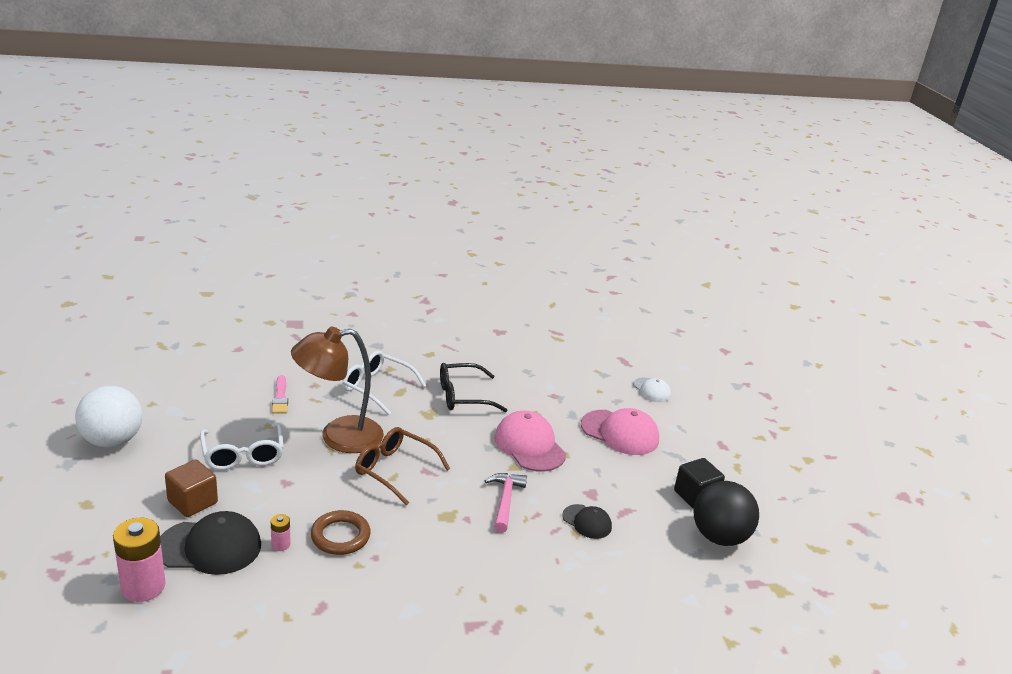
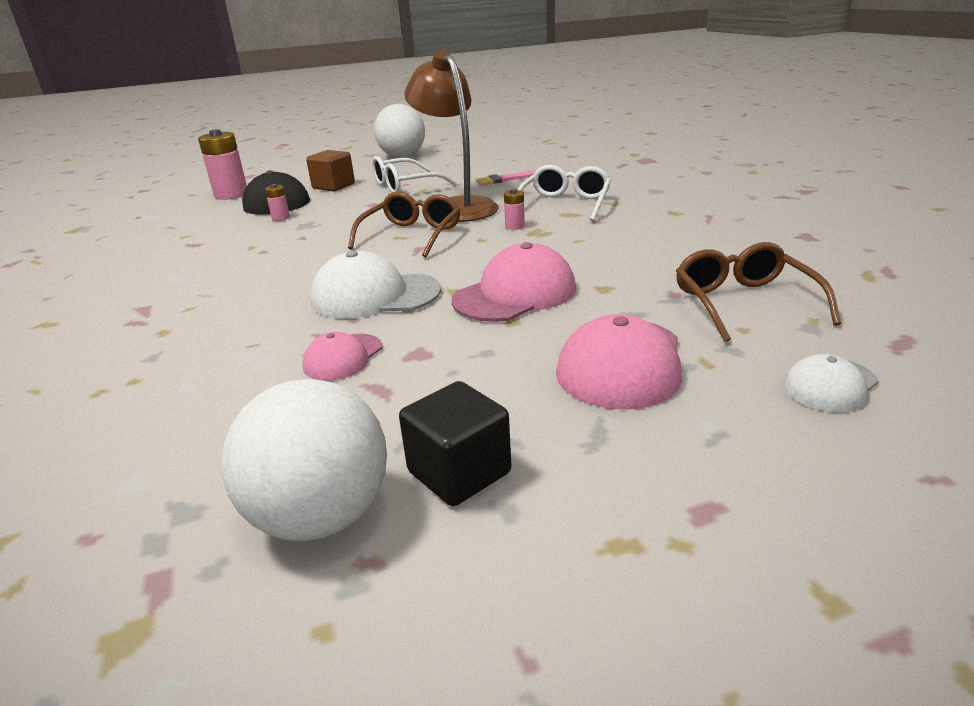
camera: 85 degrees right, 0 degrees up
(340, 536) = (294, 234): brown ring -> none
(409, 420) = (514, 226): none -> pink battery
(463, 396) = (596, 241): black glasses -> none
(505, 501) = (375, 295): pink hammer -> white cap
(573, 381) = (743, 303): none -> brown glasses
(587, 522) = (343, 357): black cap -> pink cap
(719, 537) = (321, 516): black ball -> white ball

